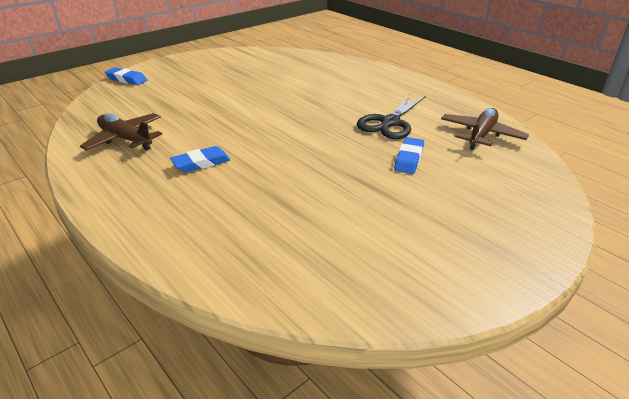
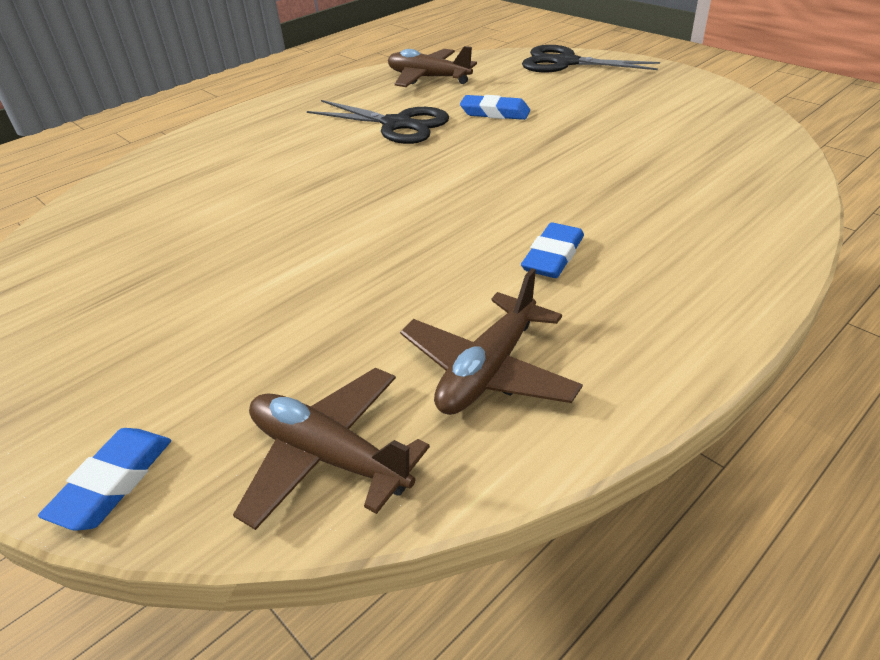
camera: 90 degrees left, 5 degrees up
(107, 109) = (329, 456): none -> brown plane
(201, 163) = (553, 256): blue eraser -> blue eraser turned 60 degrees clockwise
(537, 205) = (566, 63): none -> black scissors

